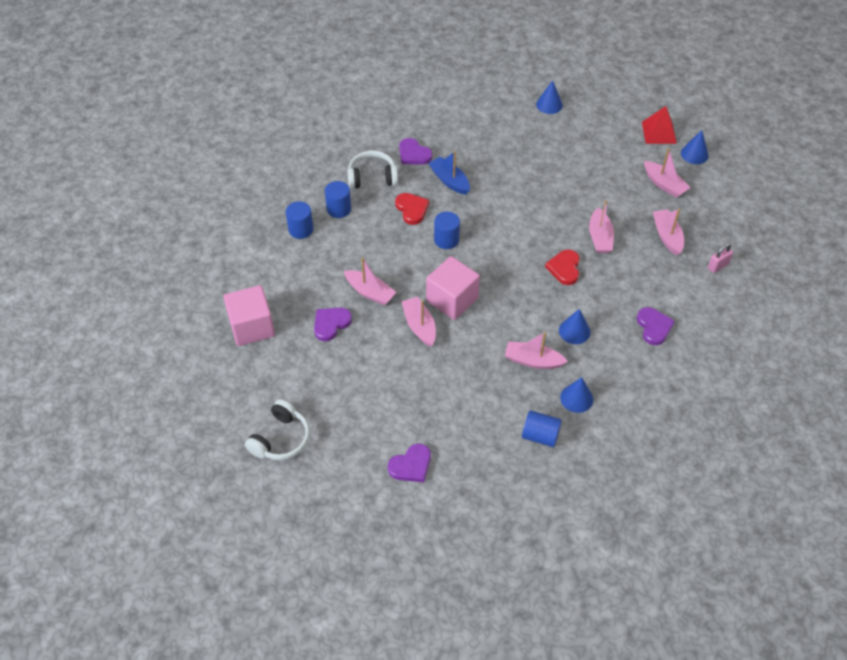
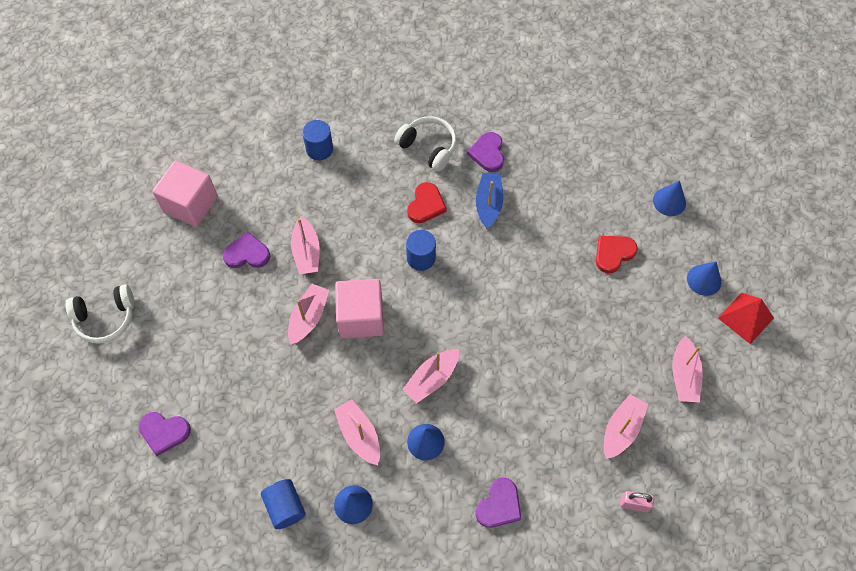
camera: 45 degrees right, 10 degrees up
(339, 209) = (369, 155): blue cylinder -> none
(564, 268) = (488, 375): red heart -> red heart (613, 254)
(600, 237) = (556, 374): pink boat -> pink boat (432, 379)
(694, 154) = (755, 370): blue cone -> blue cone (704, 280)

